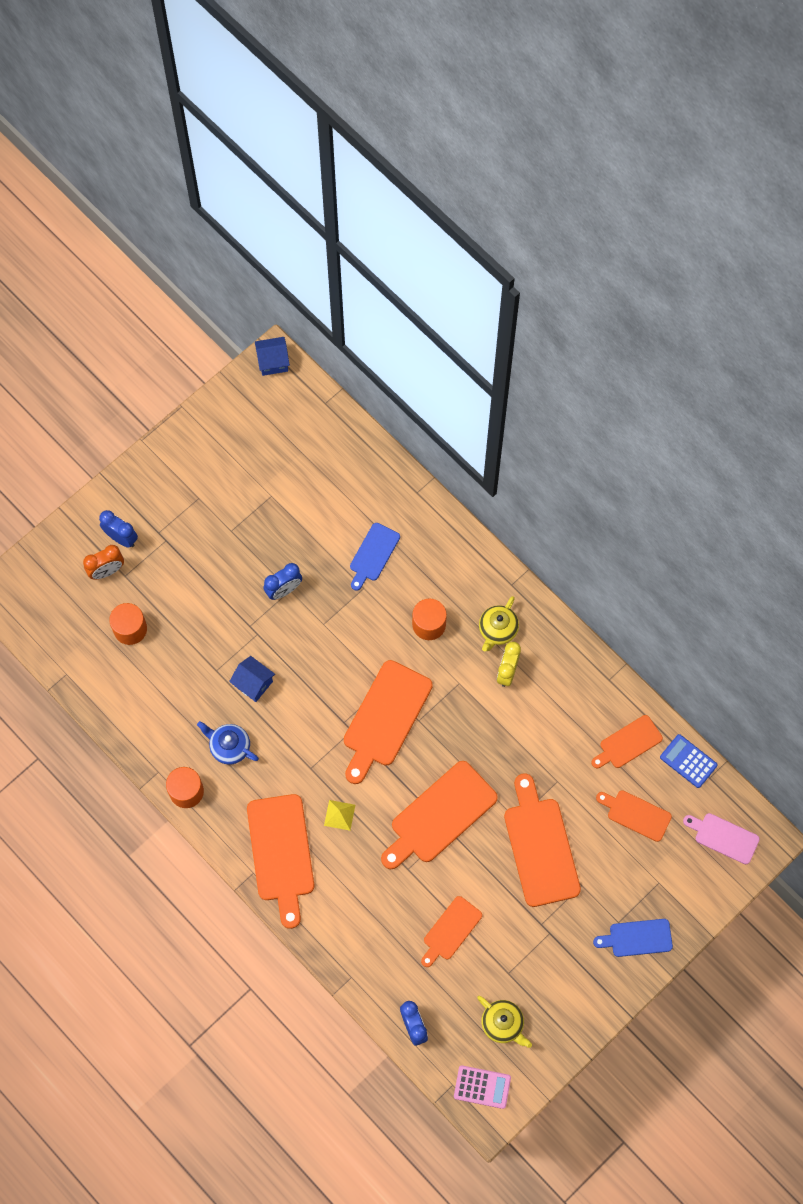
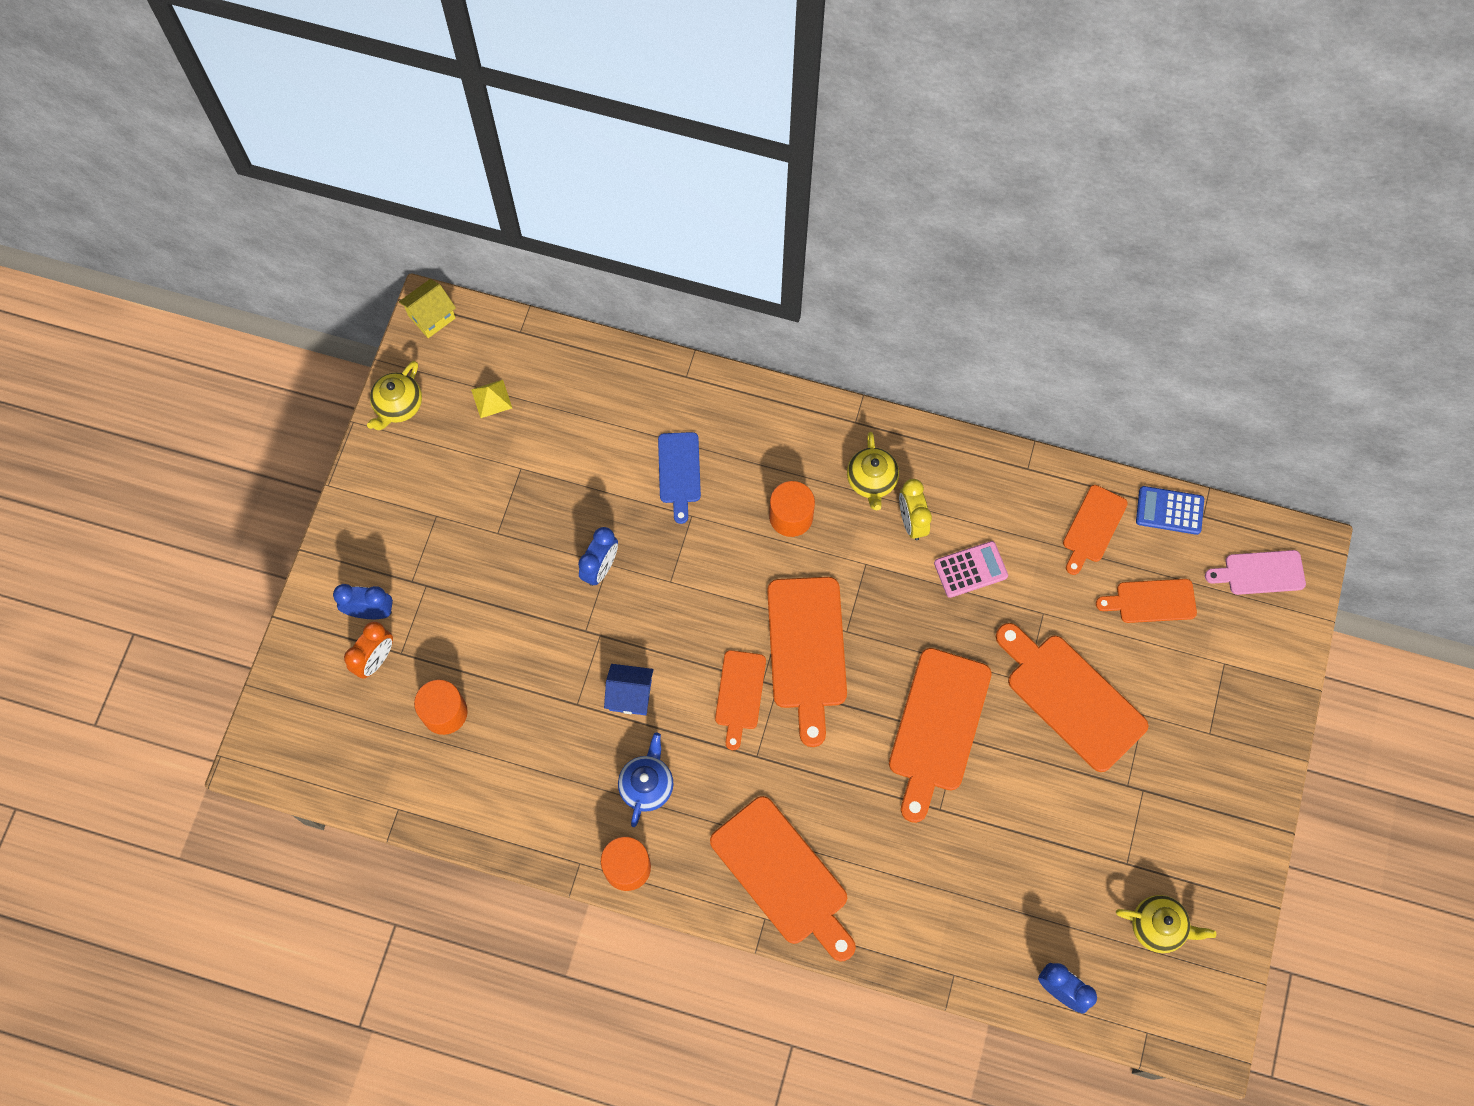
camera: 30 degrees left, 0 degrees up
(216, 411) = (398, 406): none -> yellow teapot
(229, 747) = (647, 785): blue teapot -> blue teapot turned 105 degrees clockwise
(273, 362) = (431, 316): blue house -> yellow house
(339, 815) = (823, 791): yellow pyramid -> yellow pyramid (491, 398)
(450, 930) = (1032, 852): orange cutting board -> orange cutting board (740, 694)
(482, 1087) = (1181, 1014): pink calculator -> pink calculator (970, 569)
(637, 938) = (1241, 739): blue cutting board -> none

